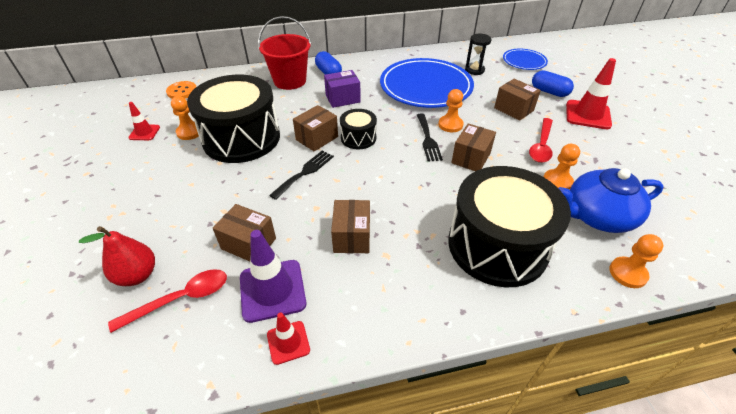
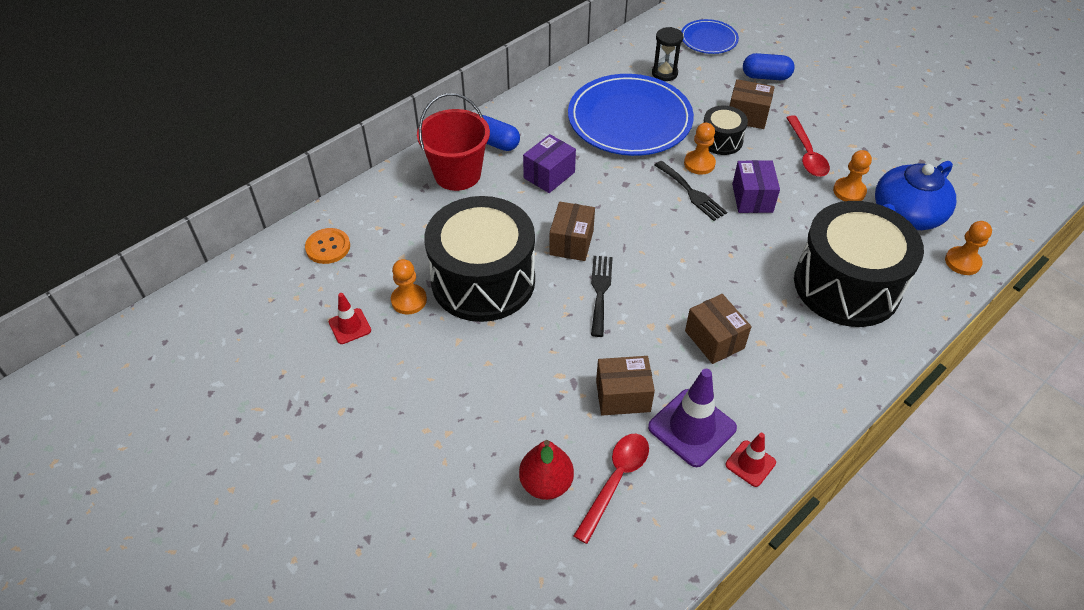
camera: 30 degrees left, 5 degrees up
(358, 138) = (617, 222): black drum -> black drum (721, 140)
(471, 158) = (752, 198): brown box -> purple box
(587, 115) = (823, 94): red traffic cone -> none

